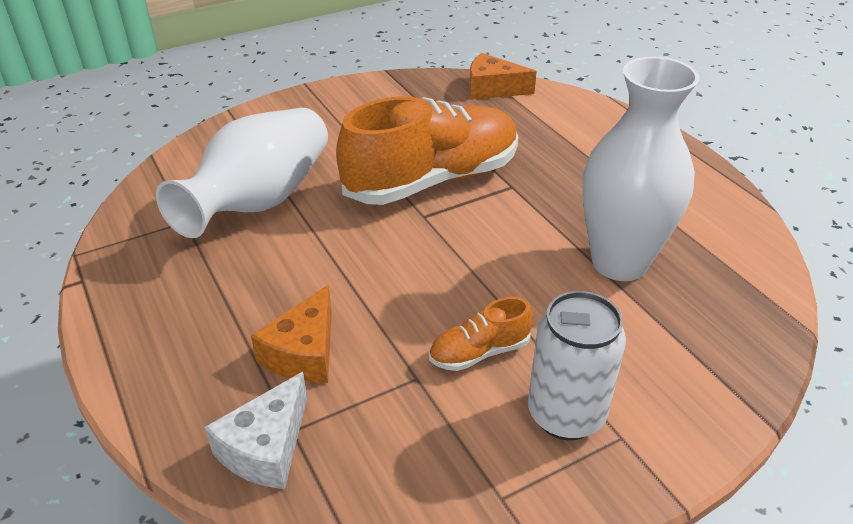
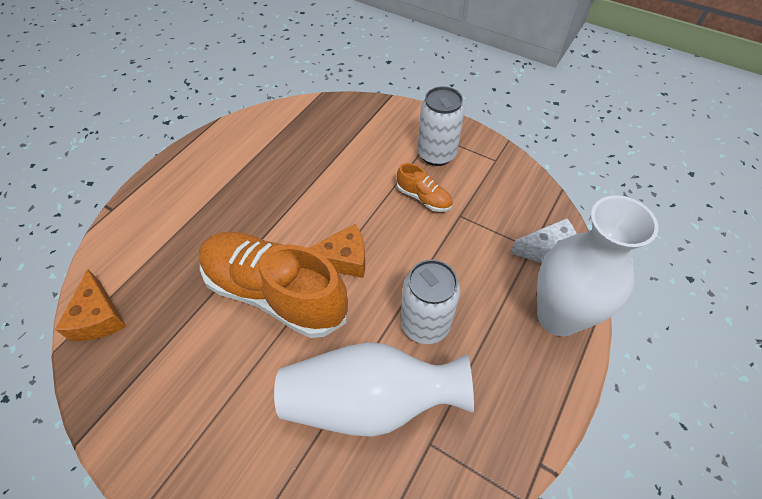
camera: 120 degrees left, 15 degrees up
(293, 267) = (425, 324): none -> white can
(304, 353) = (484, 272): orange cheese -> orange cheese (342, 259)
(619, 262) = (311, 166): white vase -> white vase (558, 316)

